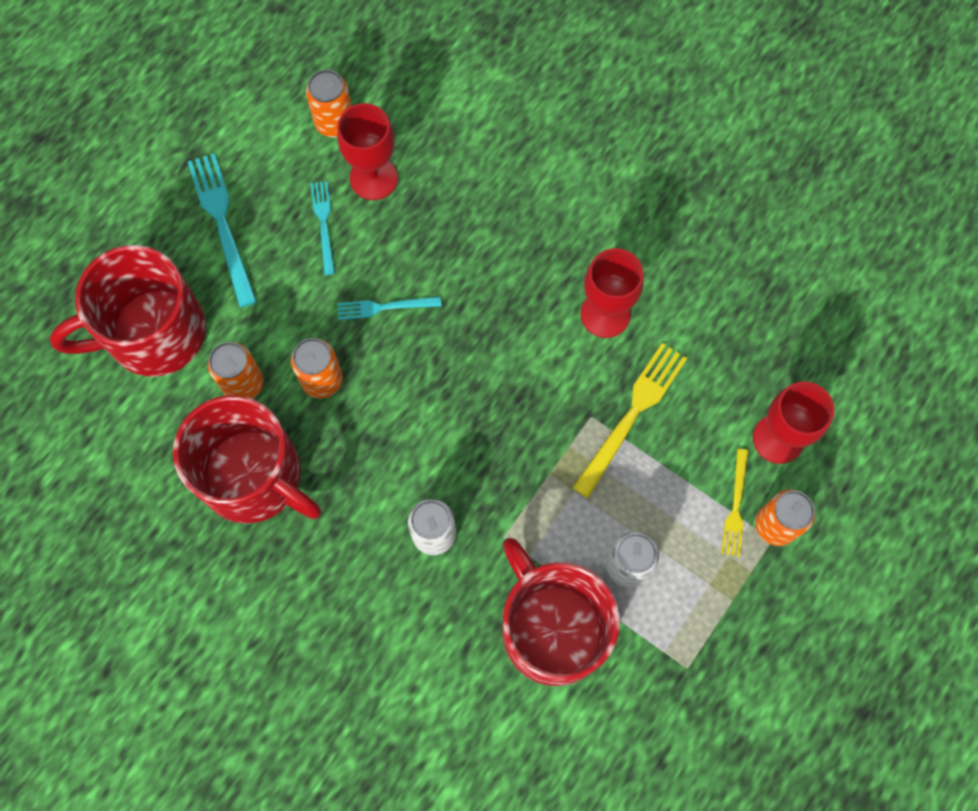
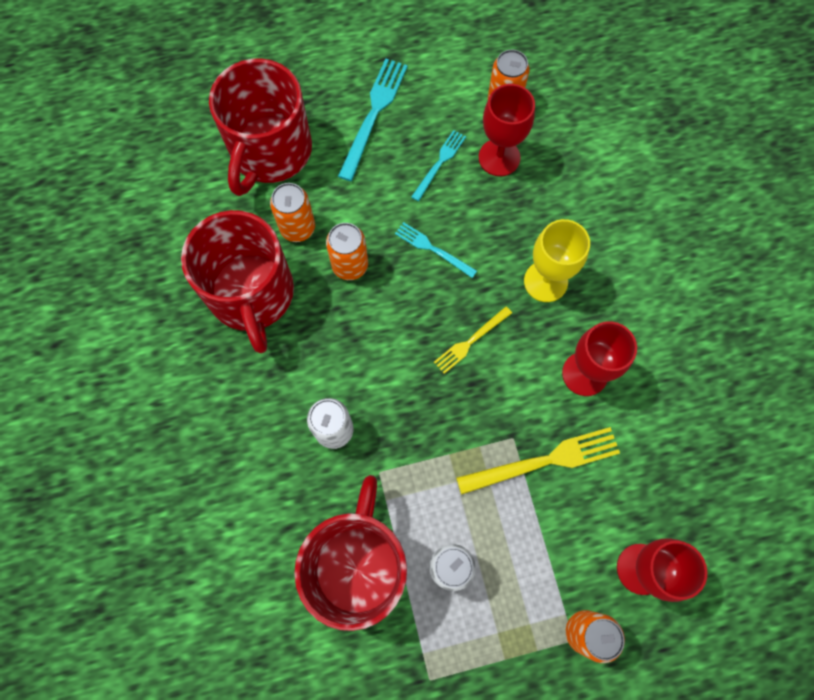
camera: 40 degrees right, 0 degrees up
(153, 333) = (270, 152): red mug -> red mug turned 90 degrees counterclockwise
(507, 259) = (545, 281): none -> yellow goblet
(735, 506) = (566, 592): yellow fork -> yellow fork (471, 341)

